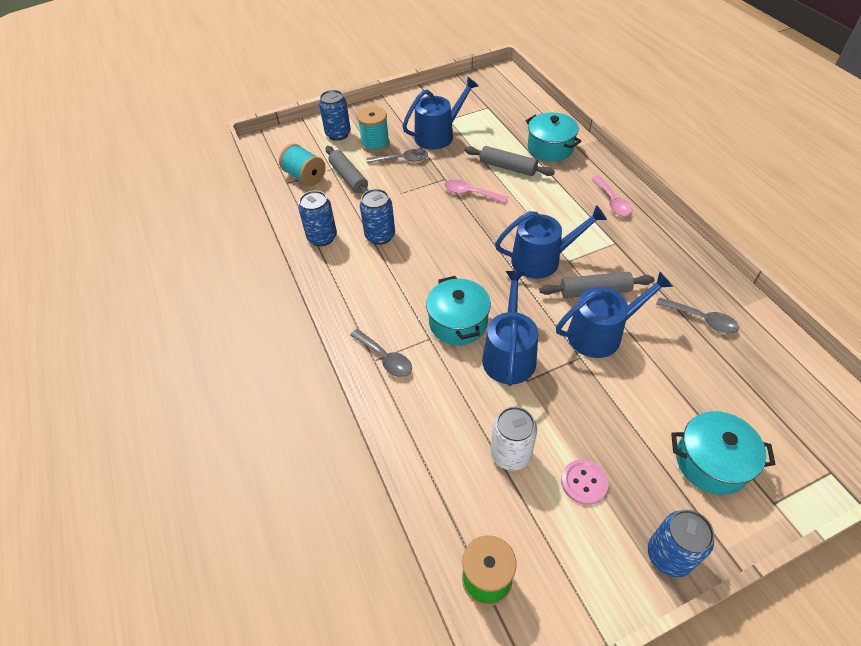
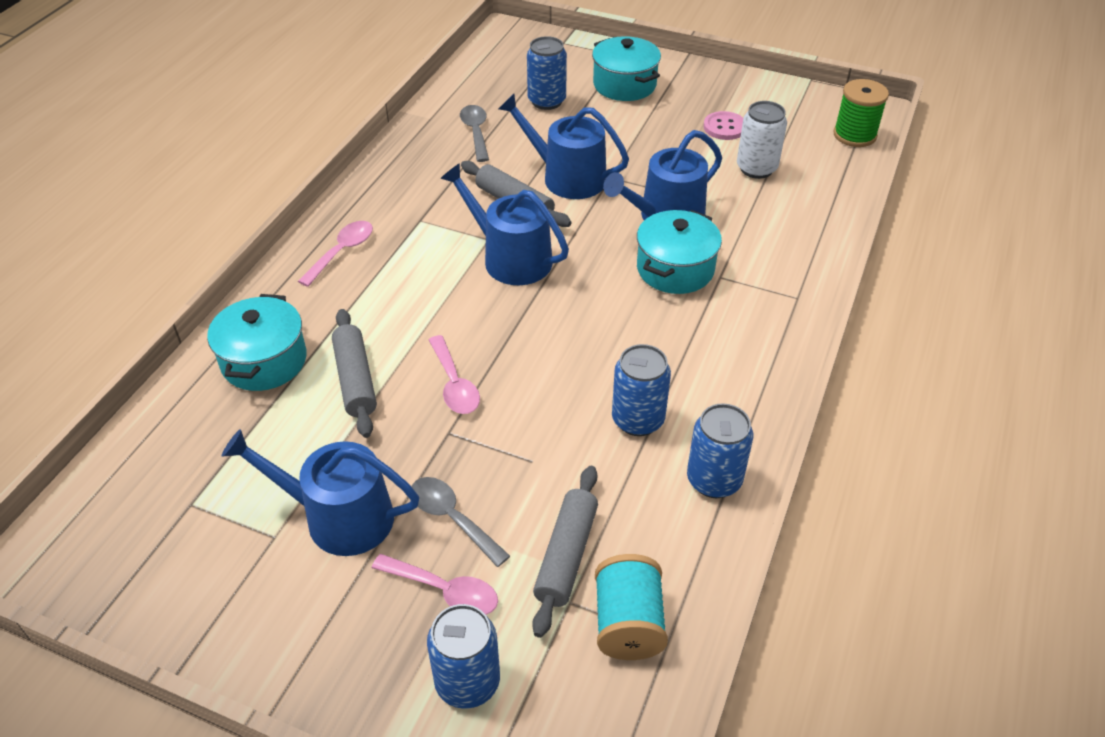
camera: 135 degrees left, 5 degrees down
(375, 144) = (445, 591): turquoise spool -> pink spoon
(385, 358) = (784, 291): grey spoon -> none
(669, 555) = (721, 78): blue can -> blue can (546, 101)

